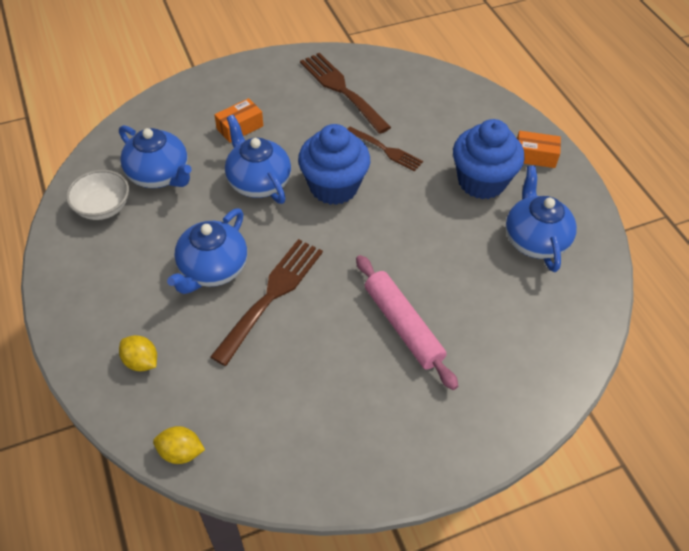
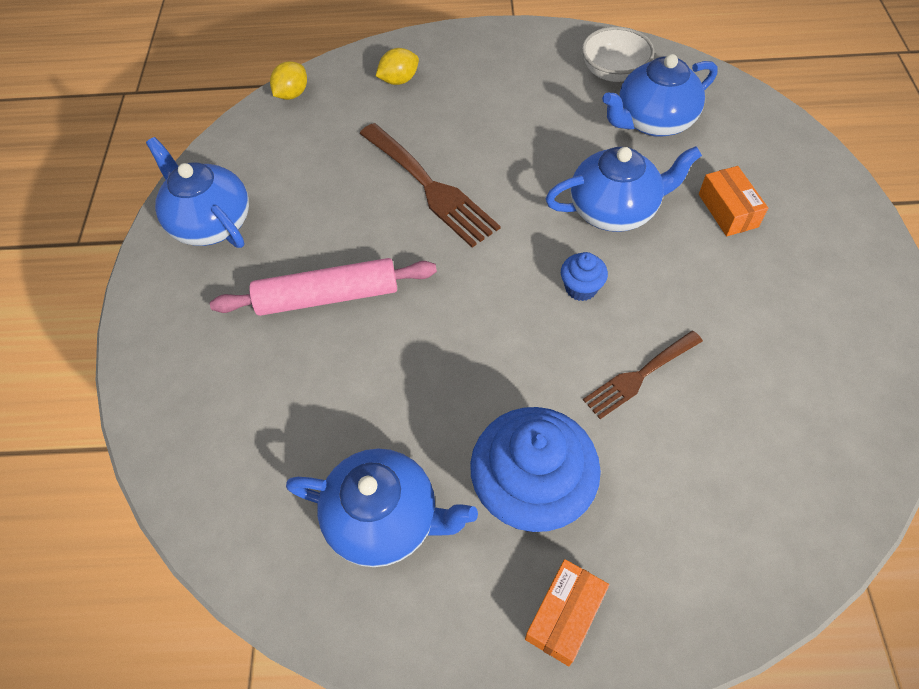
camera: 115 degrees right, 5 degrees up
(212, 269) = (488, 145): blue teapot -> blue teapot (211, 223)
(333, 187) = (581, 288): blue cupcake -> blue cupcake, size x0.45
(341, 89) = (800, 356): brown fork -> none

